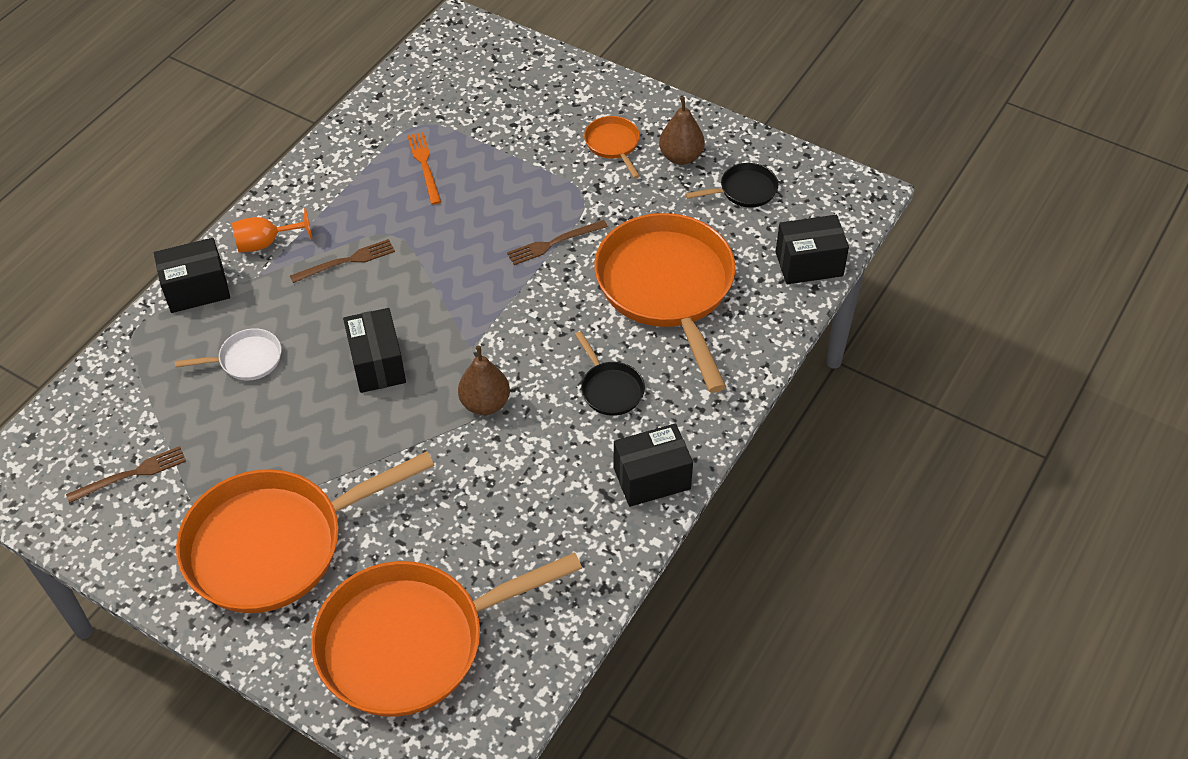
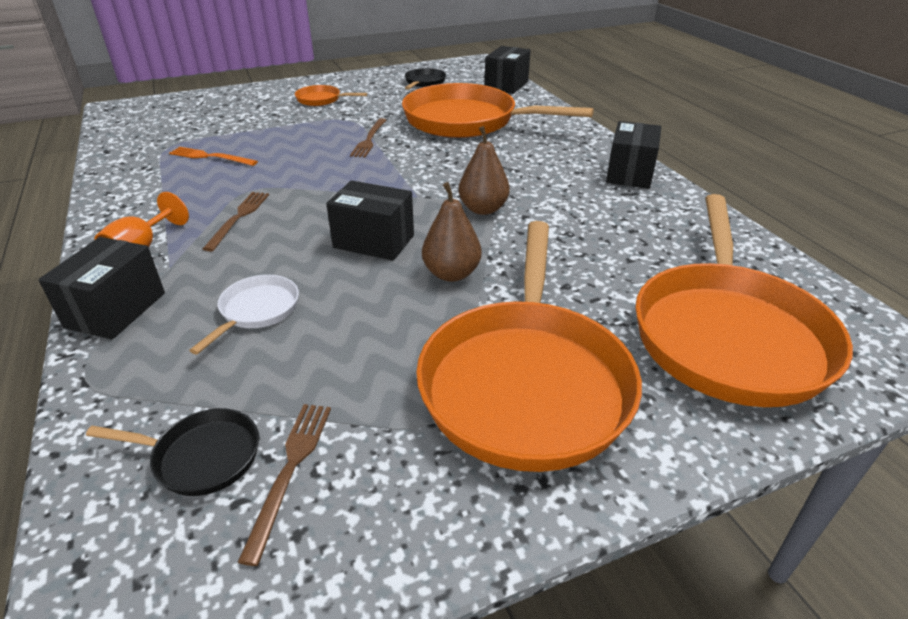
camera: 55 degrees left, 15 degrees down
(610, 389) = (530, 162): black pan -> black pan (201, 457)
(681, 157) = (368, 88): brown pear -> brown pear (451, 274)

